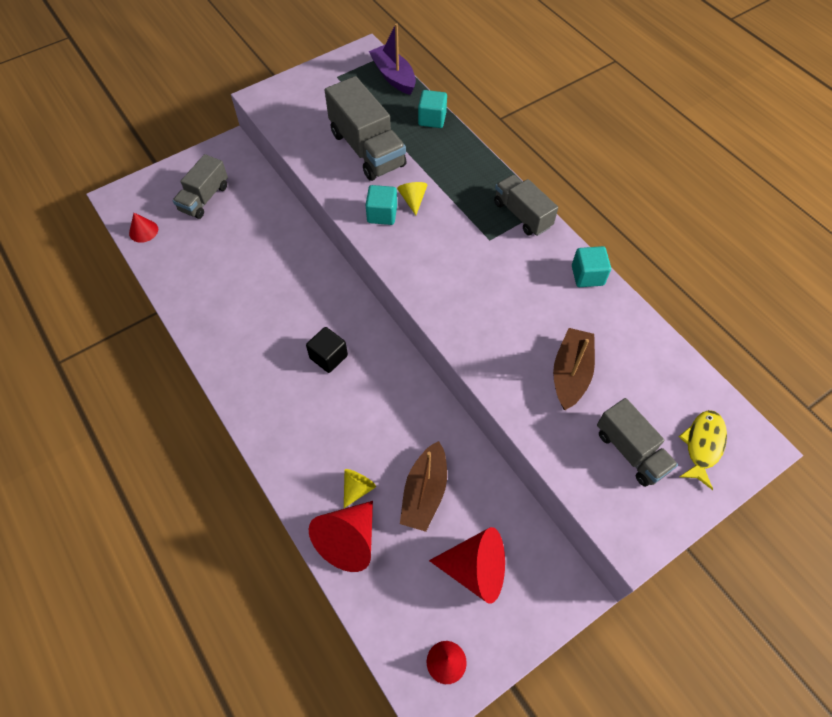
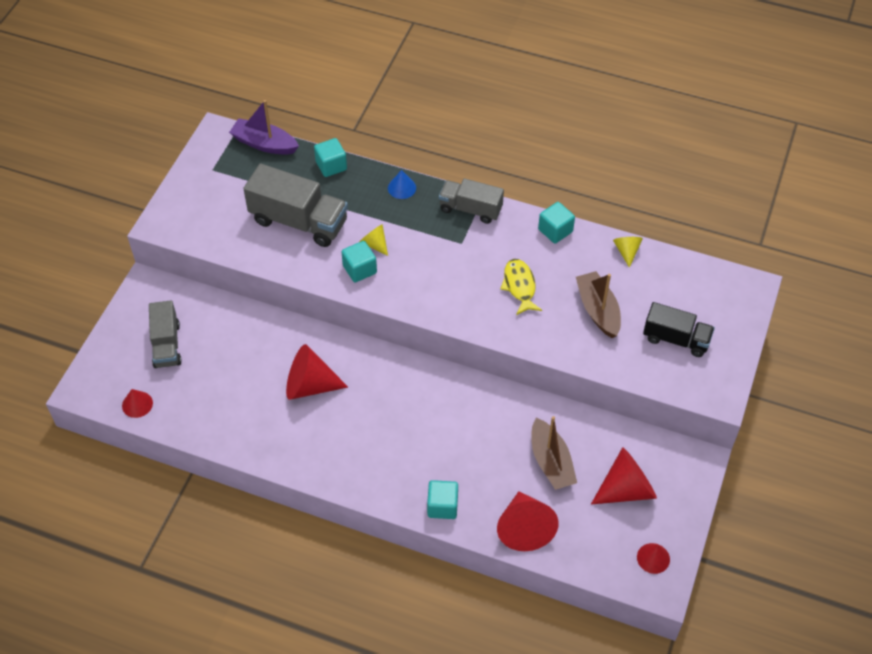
camera: 35 degrees left, 5 degrees down
(279, 293) = (309, 385): none -> red cone
(295, 469) = (442, 506): none -> turquoise cube
(328, 357) = (396, 411): black cube -> none
(357, 488) = (501, 490): yellow cone -> yellow cone (626, 251)
(476, 166) = (402, 188): none -> blue cone
(630, 451) = (676, 339): grey truck -> black truck
(702, 445) = (718, 307): yellow fish -> yellow fish (519, 286)

